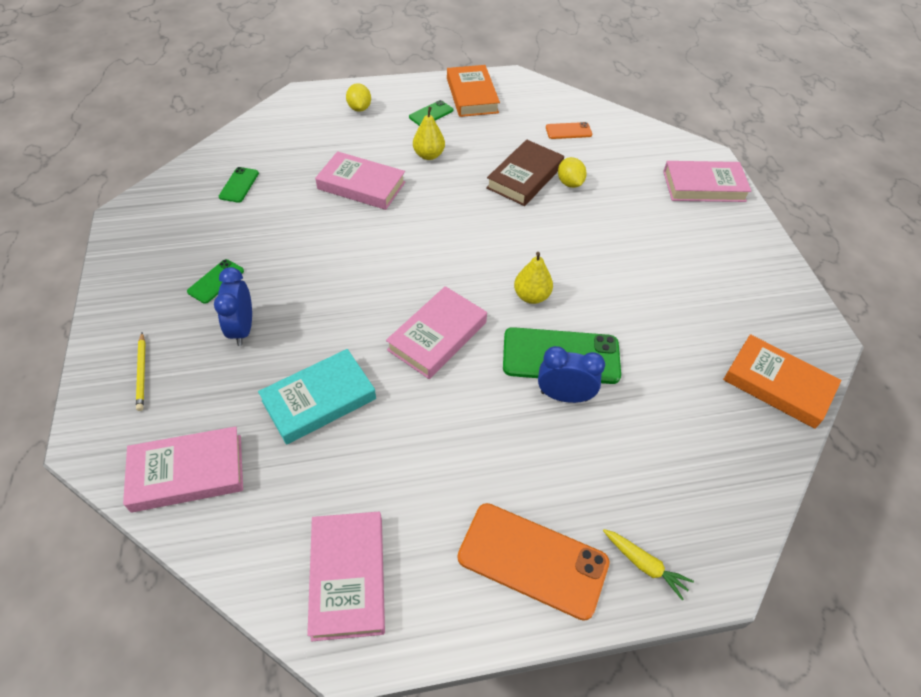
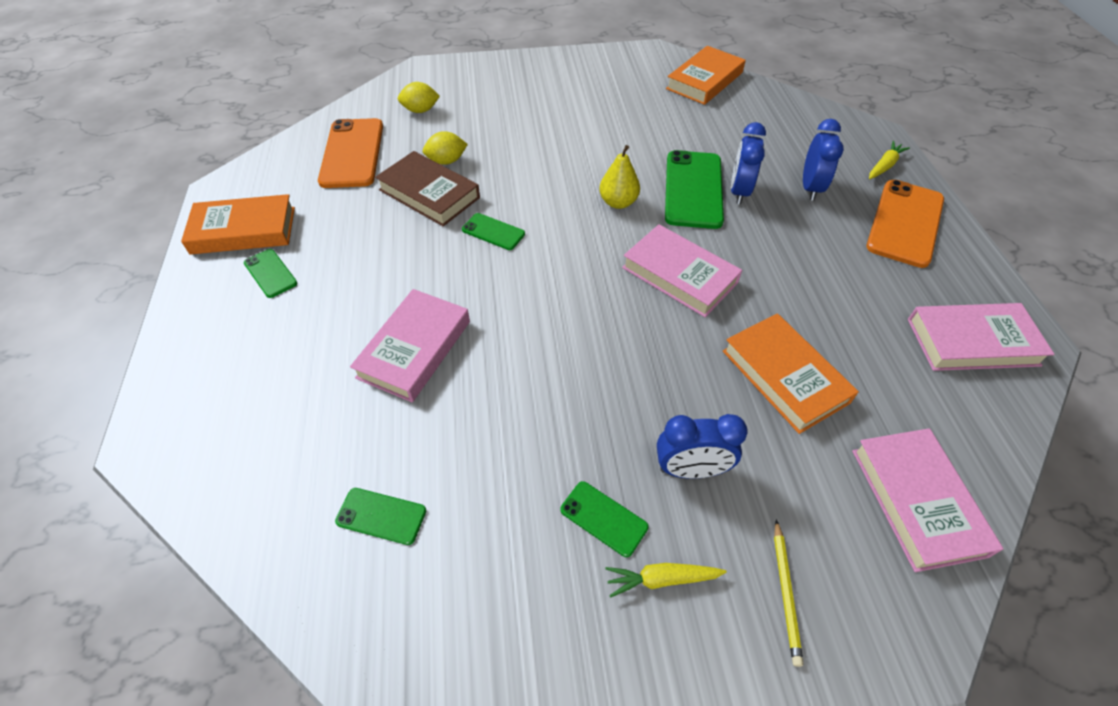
camera: 85 degrees left, 0 degrees up
(142, 373) = (786, 592): yellow pencil -> yellow pencil turned 105 degrees clockwise
(168, 308) = (661, 579): none -> yellow carrot
(319, 400) = (784, 376): turquoise book -> orange book
(359, 108) = (223, 357): yellow lemon -> yellow lemon (420, 110)
(429, 155) = (365, 277): yellow pear -> none
(482, 216) = (493, 232): none -> green phone
(568, 131) = (352, 153): orange phone -> orange phone, size x1.97
(582, 467) = (810, 188): none -> blue clock
(704, 186) = (467, 78): pink book -> none

